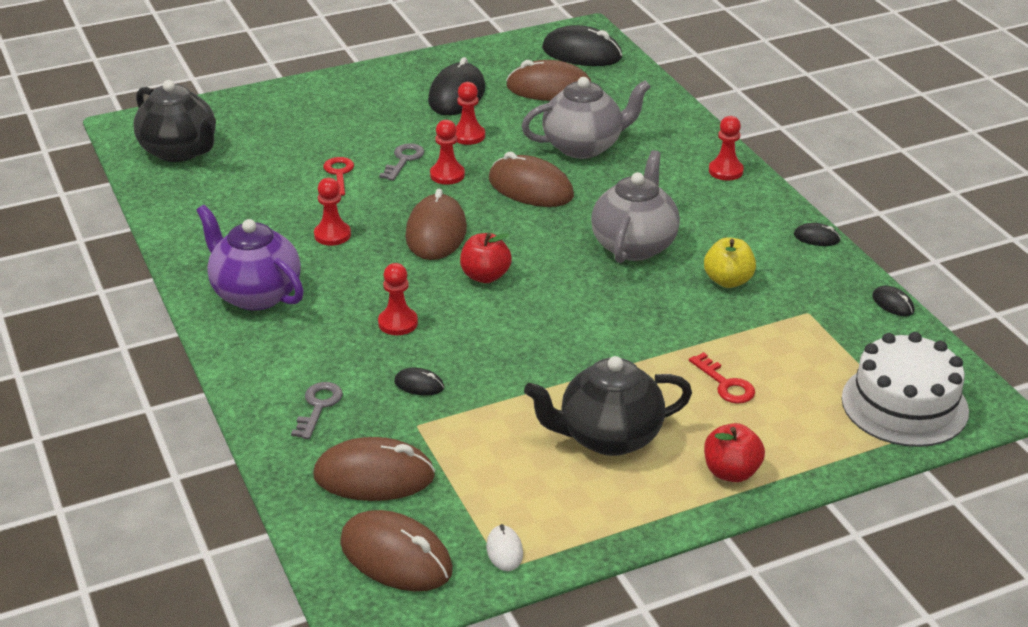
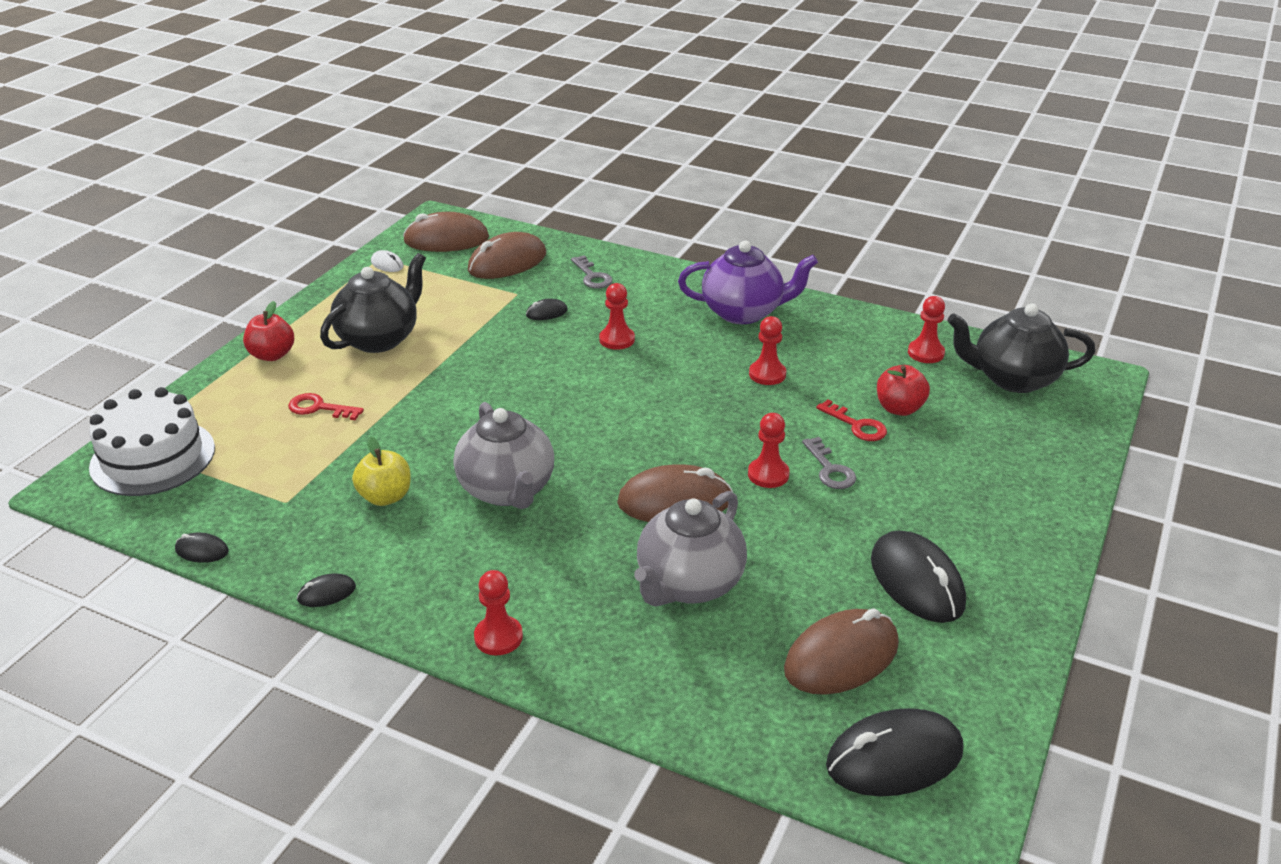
camera: 140 degrees right, 0 degrees up
(436, 232) = (692, 416): brown mouse -> none
(468, 136) = (819, 531): red pawn -> red pawn (925, 353)
(485, 276) = (601, 400): red apple -> red apple (899, 408)

